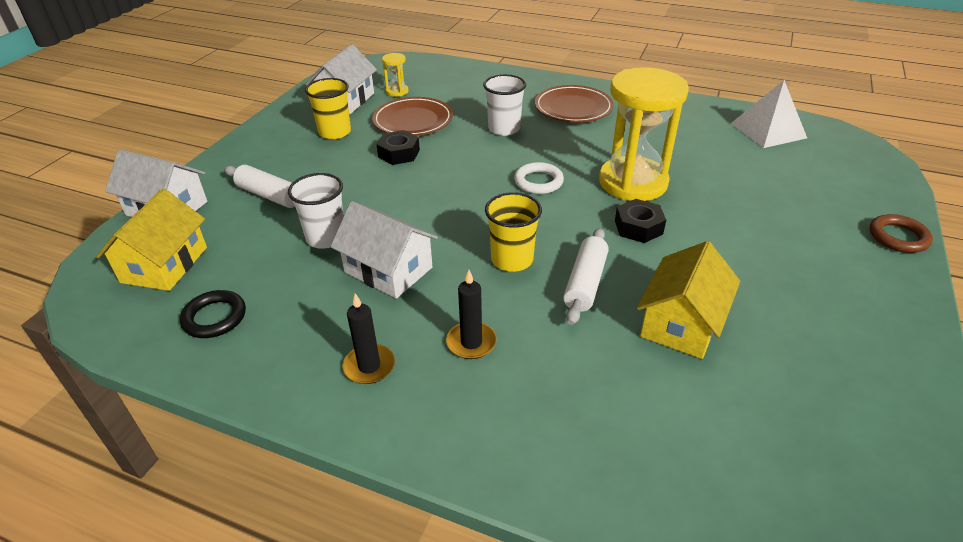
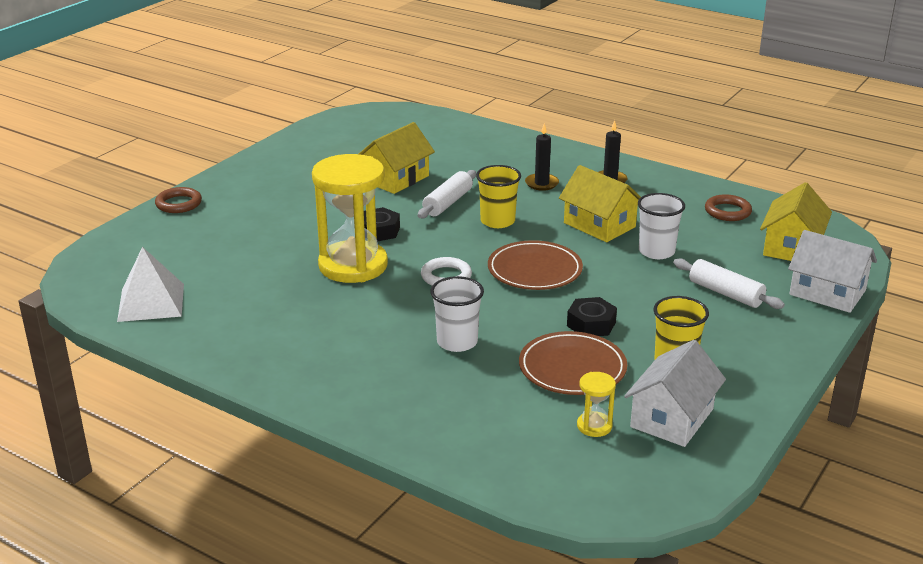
camera: 170 degrees left, 10 degrees down
(214, 317) = (727, 211): black ring -> brown ring
(388, 270) = (599, 225): white house -> yellow house
(573, 108) = (352, 362): brown plate -> brown plate (534, 270)

